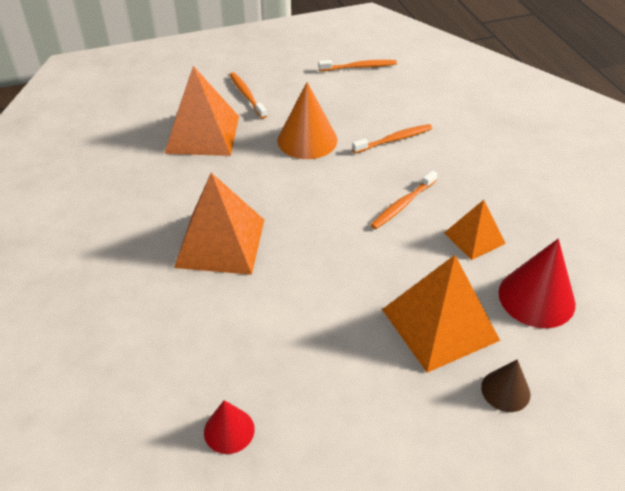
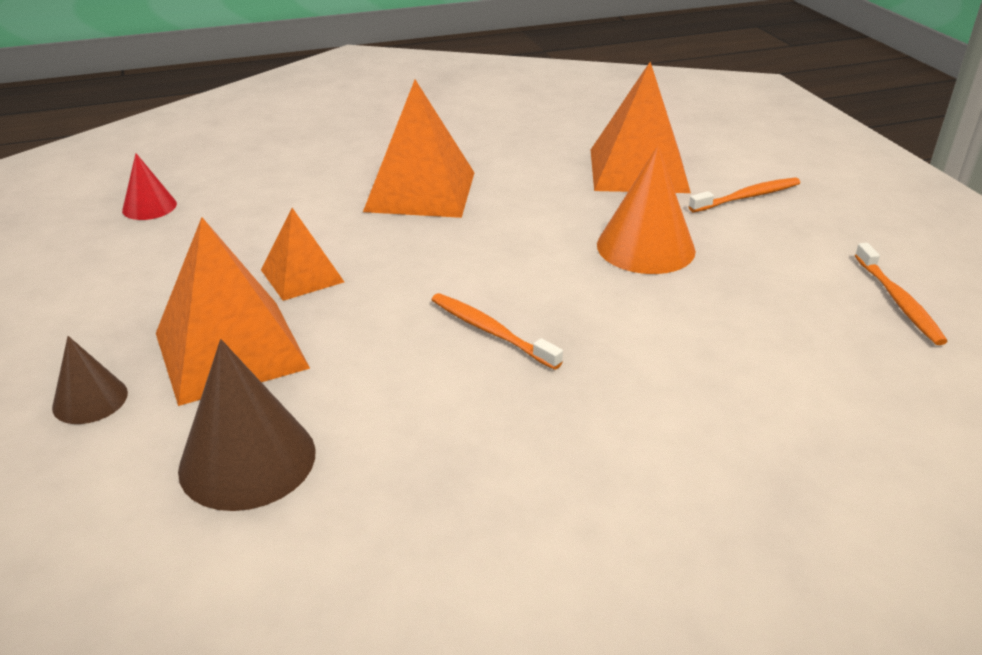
camera: 90 degrees right, 10 degrees down
(394, 140) = (669, 331): orange toothbrush -> none
(474, 238) = (403, 403): orange pyramid -> orange pyramid (302, 276)
(536, 298) = (247, 460): red cone -> brown cone

